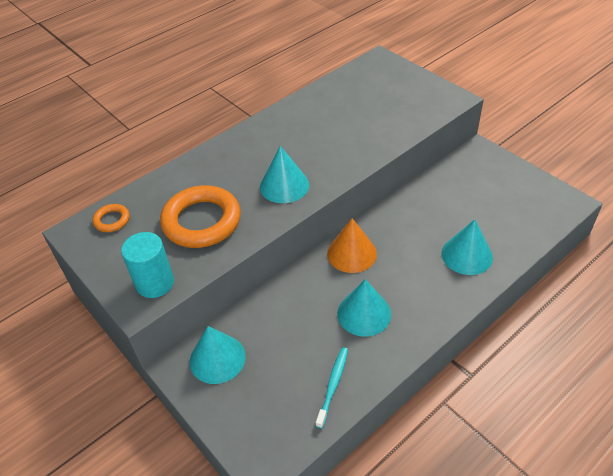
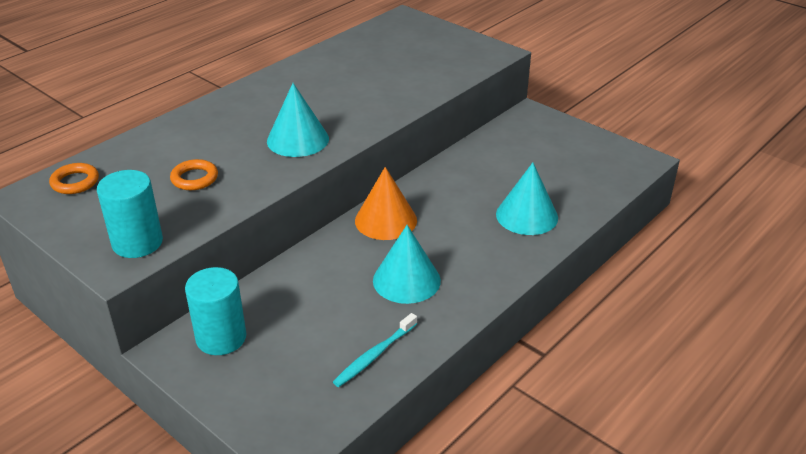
camera: 10 degrees left, 10 degrees down
(201, 221) = (194, 178): orange ring -> orange ring, size x0.46
(217, 358) = (221, 338): turquoise cone -> turquoise cylinder
(333, 385) = (374, 355): turquoise toothbrush -> turquoise toothbrush turned 150 degrees counterclockwise

